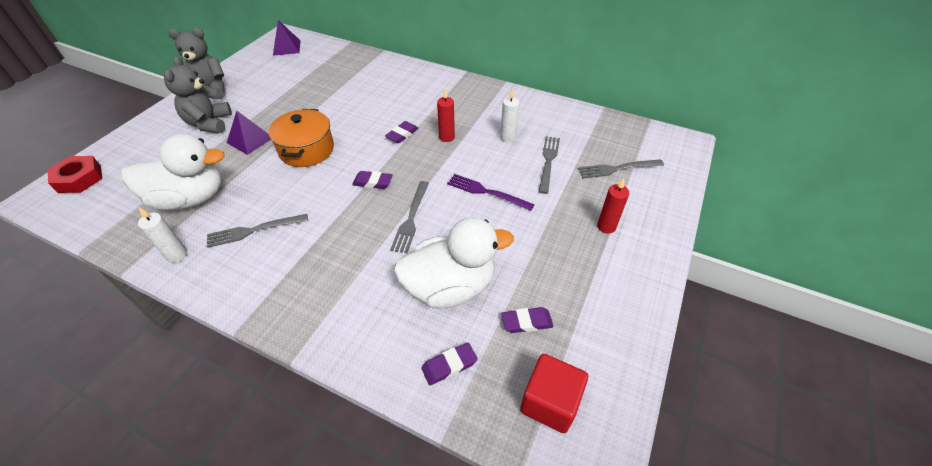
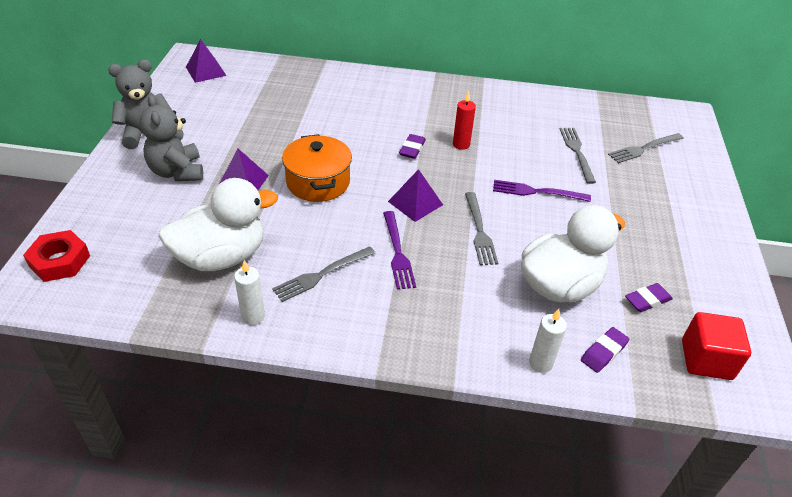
camera: 20 degrees left, 5 degrees down
(328, 224) = (398, 253): none -> purple fork
(373, 182) = (415, 203): purple eraser -> purple pyramid
(508, 137) = (523, 135): white candle -> white candle (540, 363)
(606, 226) = (665, 203): red candle -> none

